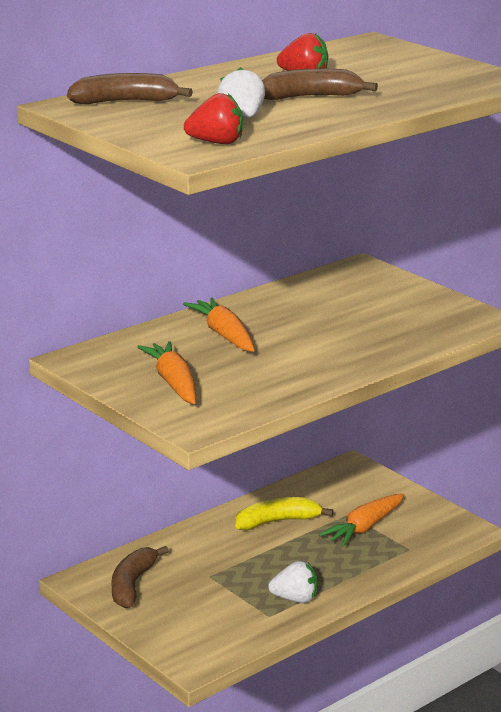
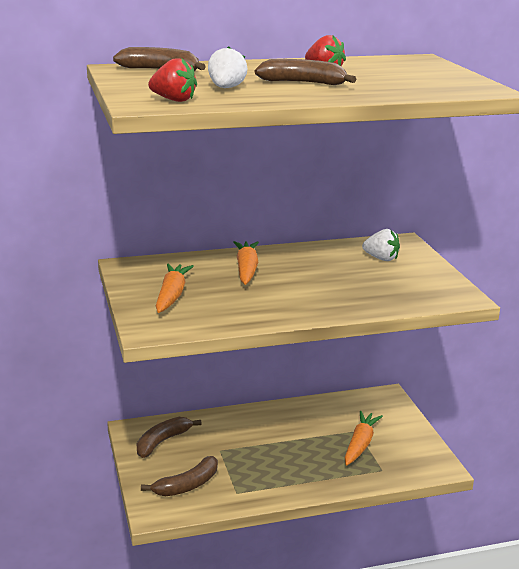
camera: 25 degrees right, 0 degrees up
(206, 624) = (187, 485): none -> brown banana
(277, 521) = (300, 422): yellow banana -> none
(295, 599) = (265, 485): white strawberry -> white strawberry (381, 258)
(364, 528) = (360, 444): orange carrot -> orange carrot turned 135 degrees clockwise

